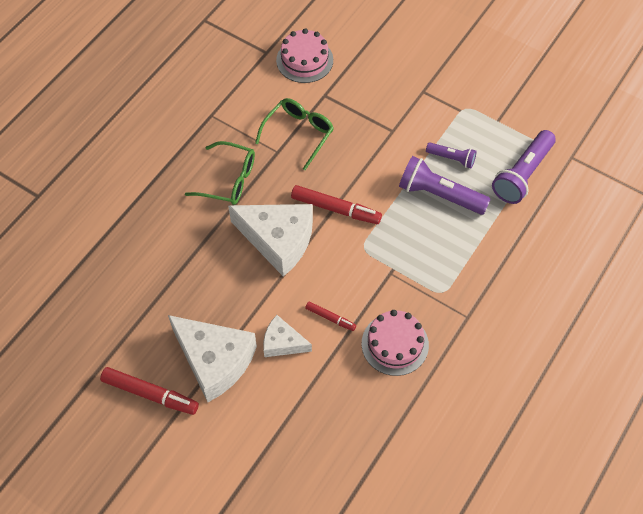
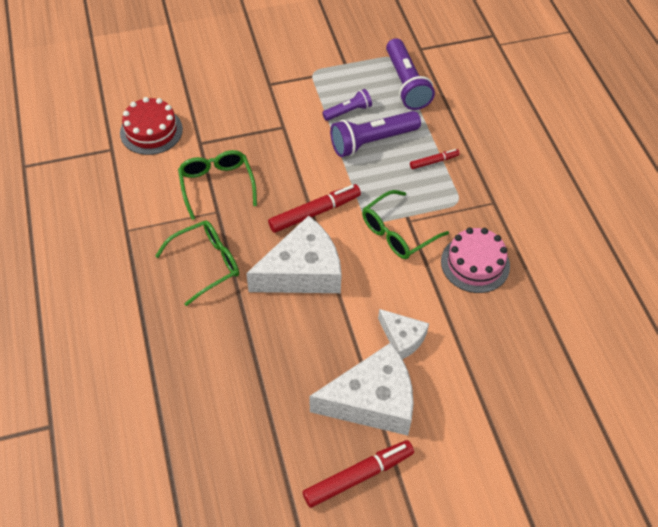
camera: 50 degrees left, 5 degrees down
(282, 343) = (402, 338): white cheese -> white cheese turned 105 degrees counterclockwise
(304, 60) = (151, 131): pink cake -> red cake
(330, 318) = (411, 289): red marker -> red marker (433, 161)
(371, 273) = (397, 233): none -> green glasses

